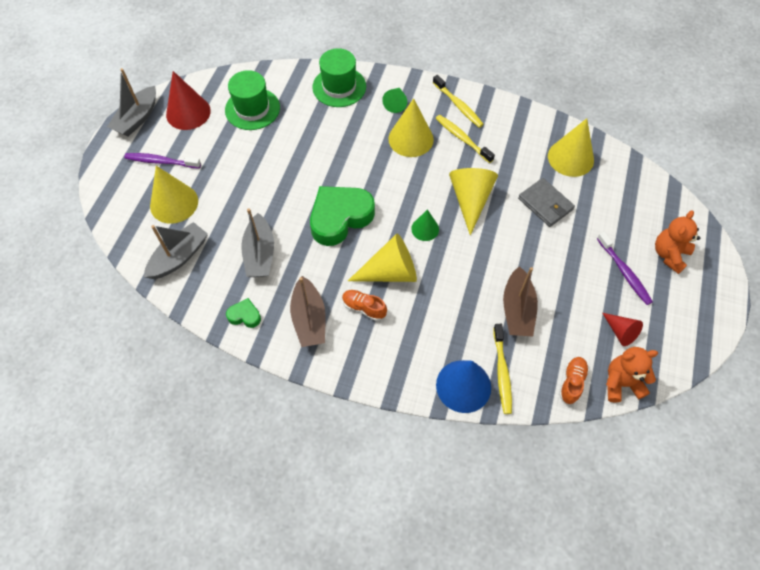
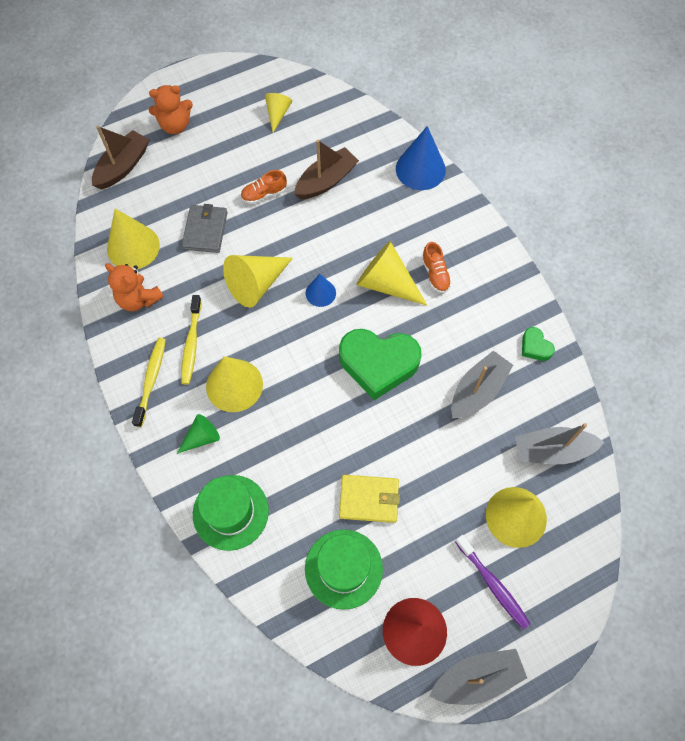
camera: 135 degrees left, 5 degrees up
(270, 147) = (369, 499): none -> yellow wallet
(309, 319) = (485, 301): brown boat -> brown boat (123, 166)
(425, 229) = (320, 293): green cone -> blue cone
(502, 372) = (385, 156): yellow toothbrush -> none
(572, 382) = (348, 115): orange shoe -> orange shoe (264, 194)
(620, 332) = (277, 114): red cone -> yellow cone
(621, 383) = (318, 91): orange teddy bear -> orange teddy bear (138, 299)
(624, 272) = (221, 141): purple toothbrush -> none

